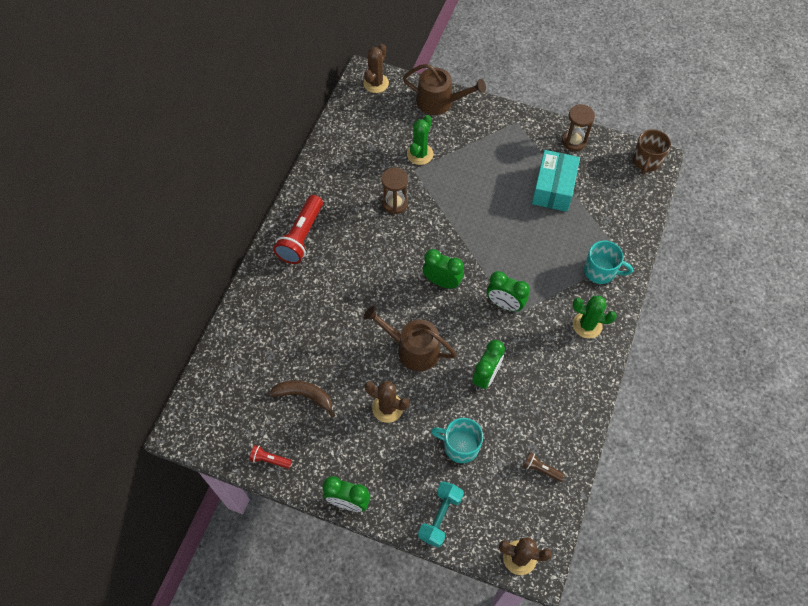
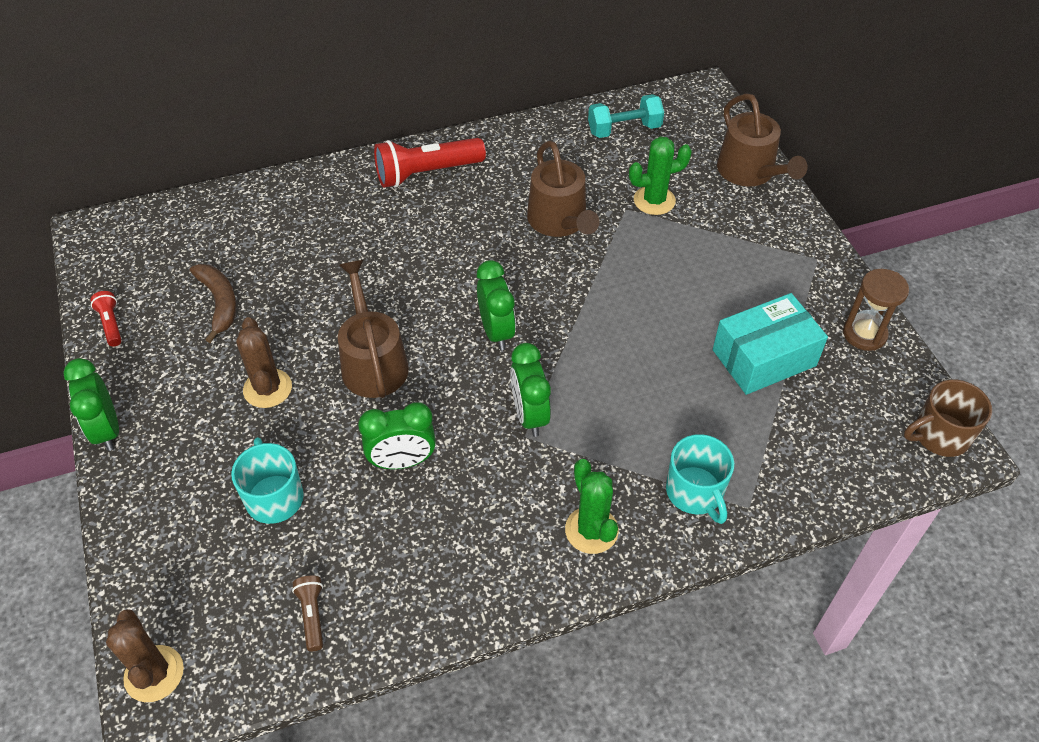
camera: 50 degrees right, 10 degrees down
(376, 83) = (703, 106): brown cactus -> none
(395, 203) = (559, 221): brown hourglass -> brown watering can
(440, 517) = (152, 540): turquoise dumbbell -> turquoise dumbbell (624, 129)

